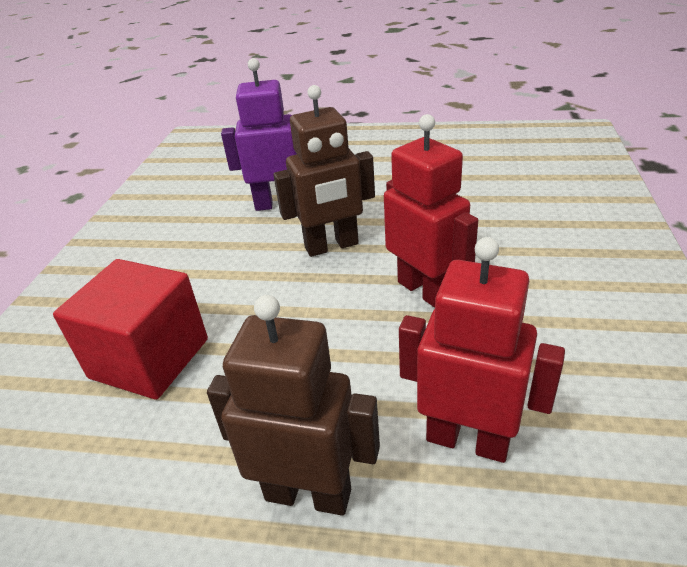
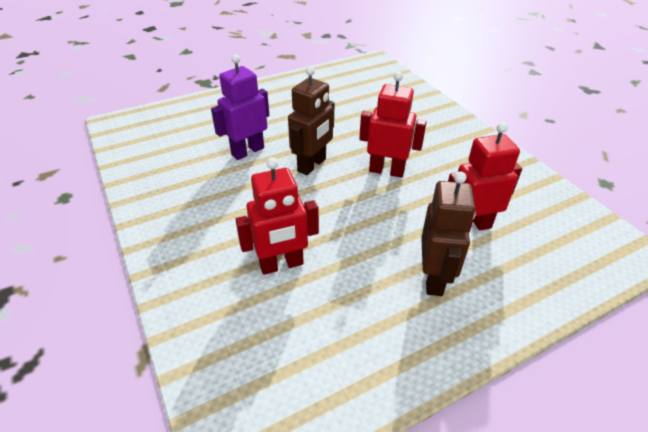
camera: 40 degrees left, 5 degrees up
(149, 358) = (281, 265): red cube -> red robot
(308, 494) = (434, 278): brown robot -> brown robot turned 120 degrees clockwise

